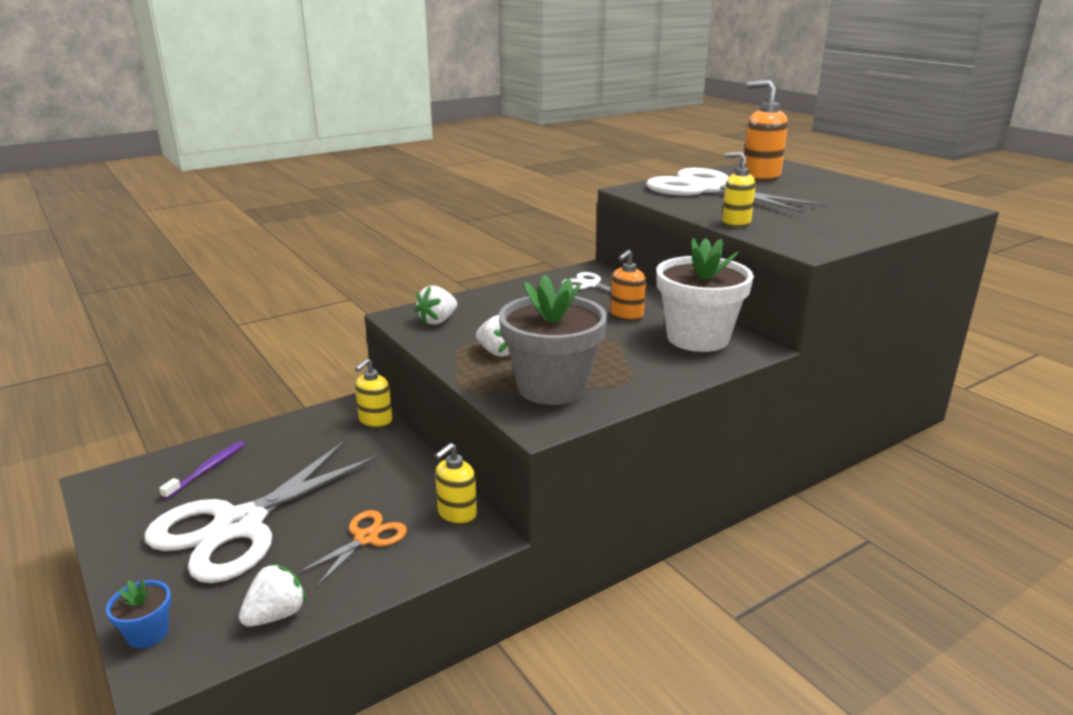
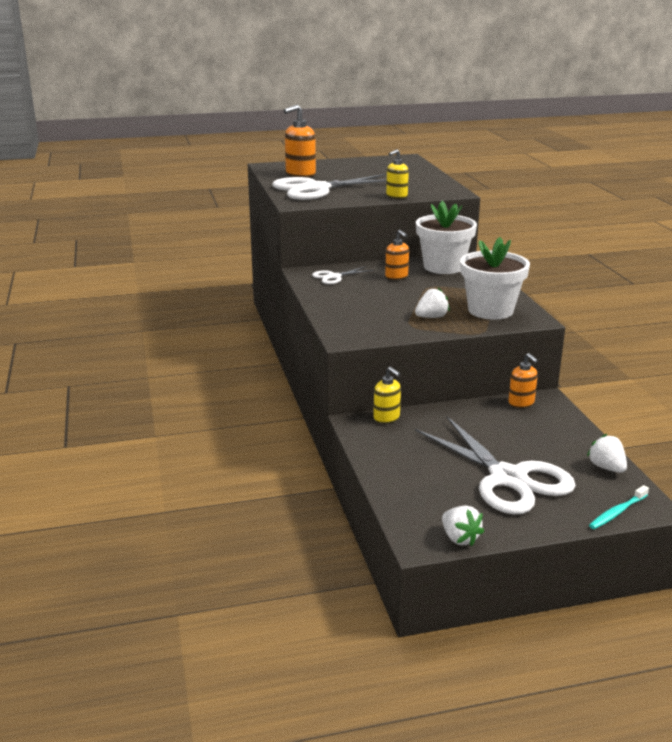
camera: 70 degrees left, 0 degrees up
(148, 633) = (617, 512): blue flower pot -> turquoise toothbrush
(207, 469) = (424, 491): purple toothbrush -> none
(366, 538) = (537, 434): orange scissors -> none
(438, 321) = (363, 328): white strawberry -> white strawberry (459, 538)
(456, 514) = (521, 403): yellow soap dispenser -> orange soap dispenser
(552, 387) = (490, 310): grey flower pot -> white flower pot

